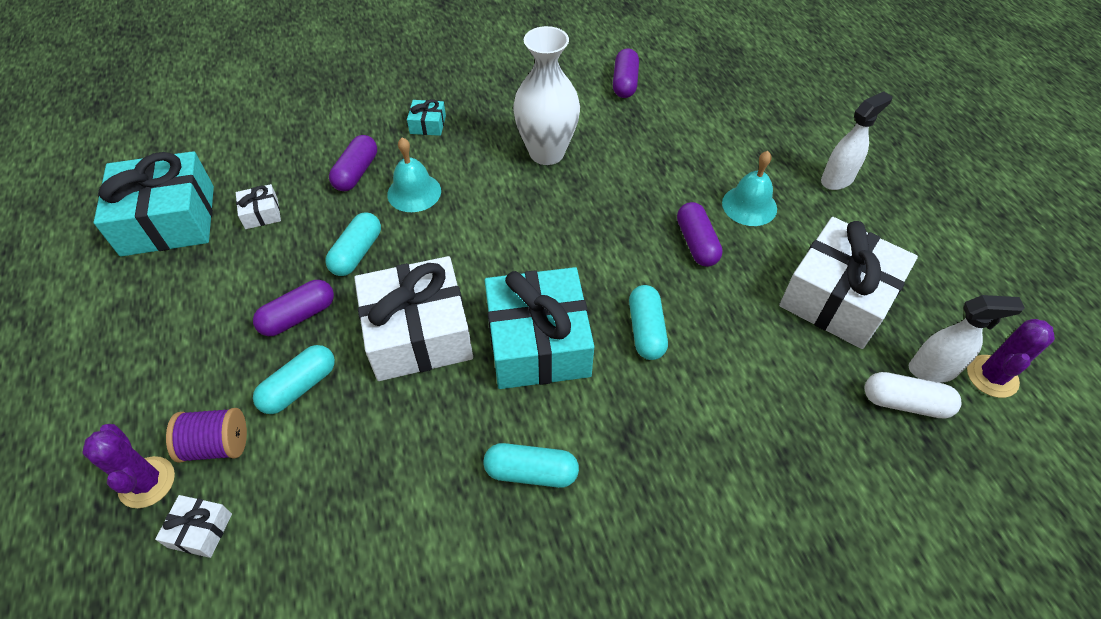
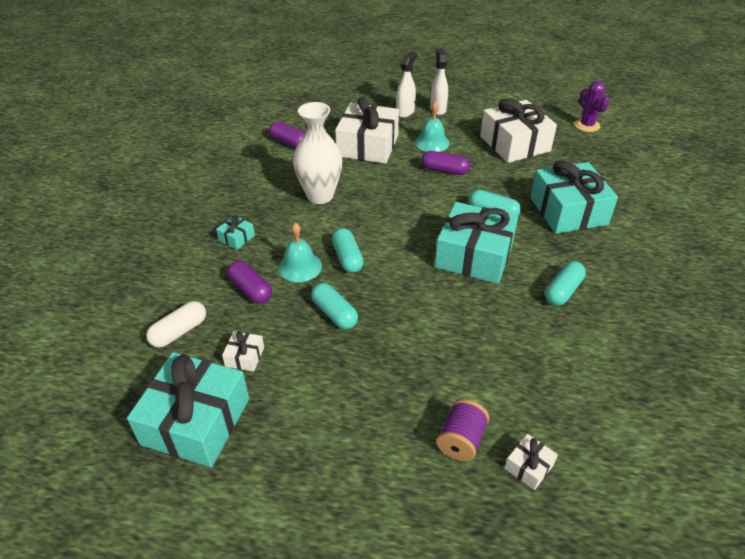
camera: 60 degrees left, 10 degrees down
(147, 482) = (471, 492): purple cactus -> none
(298, 316) = (371, 362): purple capsule -> none
(299, 387) = (437, 379): turquoise capsule -> turquoise capsule (347, 258)
(418, 333) = (431, 305): white gift -> white gift (368, 145)
(722, 422) = (568, 211): none -> turquoise gift
(905, 403) = (587, 154): white capsule -> white capsule (179, 332)
(932, 370) = (574, 138): white spray bottle -> white spray bottle (405, 112)

